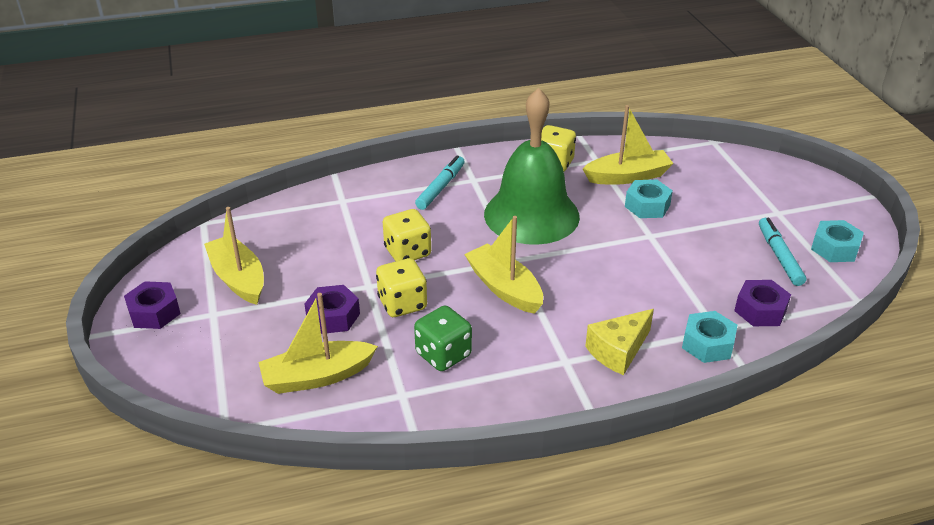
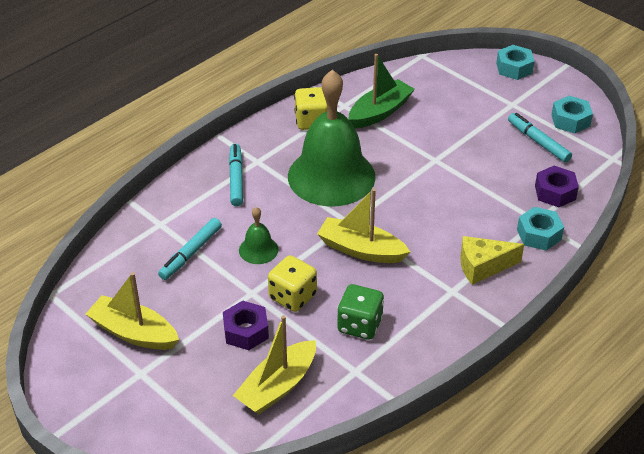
camera: 30 degrees left, 5 degrees up
(154, 312) = (87, 394): purple nut -> none
(346, 233) = (191, 253): none -> turquoise marker
(407, 252) = (258, 250): yellow dice -> green bell
(618, 351) = (483, 266): yellow cheese -> yellow cheese turned 60 degrees clockwise
(627, 176) = (380, 112): yellow boat -> green boat
(647, 206) = (414, 134): turquoise nut -> turquoise nut (514, 68)

